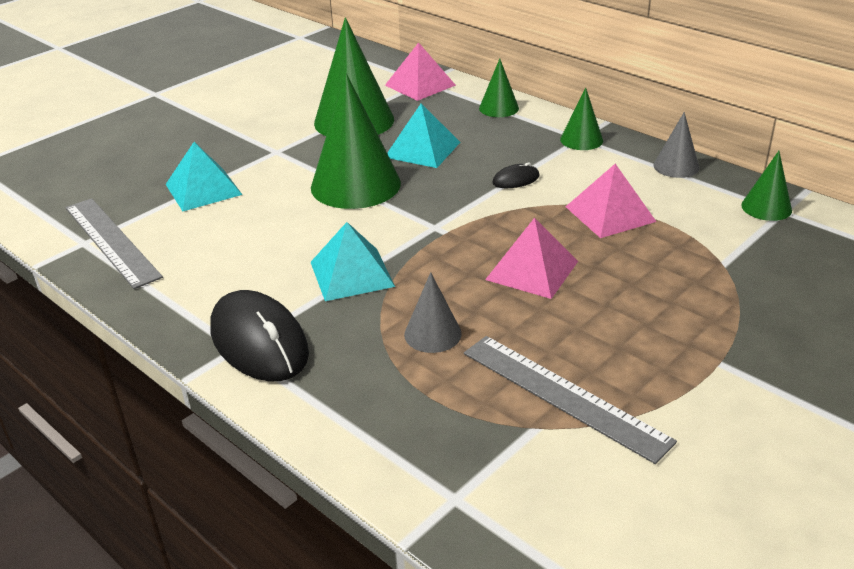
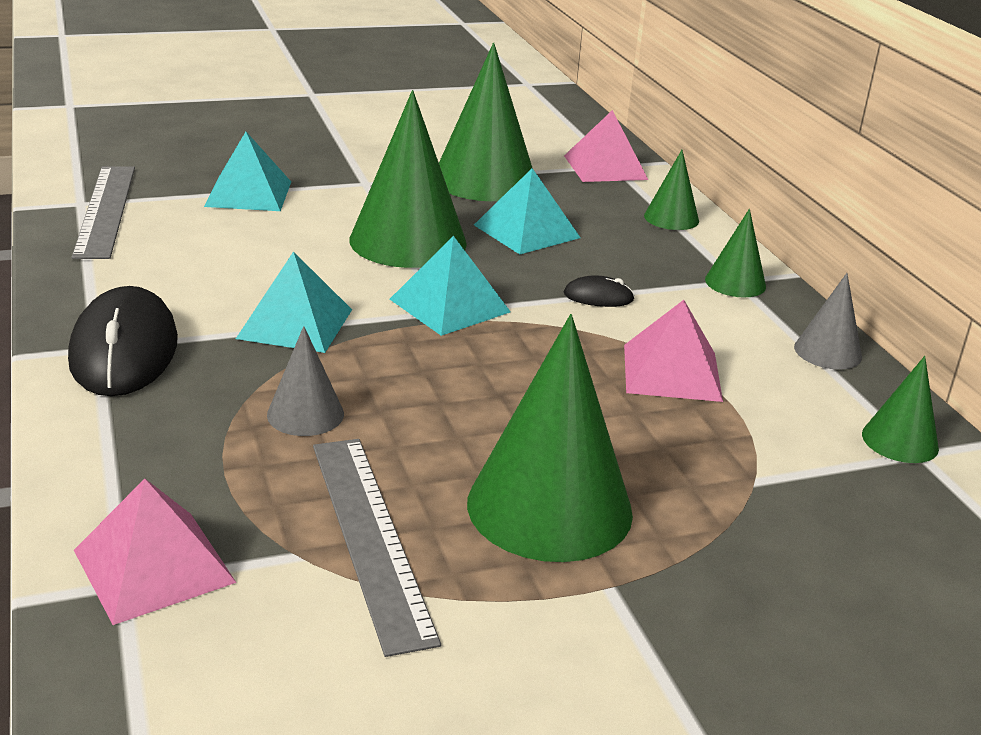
camera: 25 degrees right, 5 degrees down
(434, 221) = (449, 305): none -> turquoise pyramid
(532, 270) = (498, 395): pink pyramid -> pink pyramid (153, 566)
(638, 329) = (549, 507): none -> green cone

